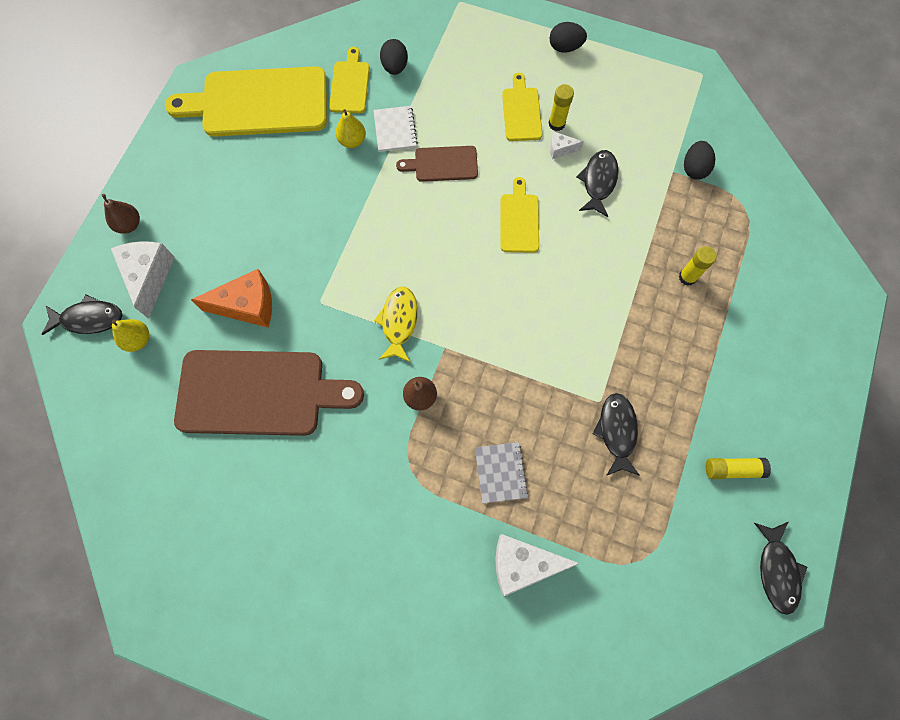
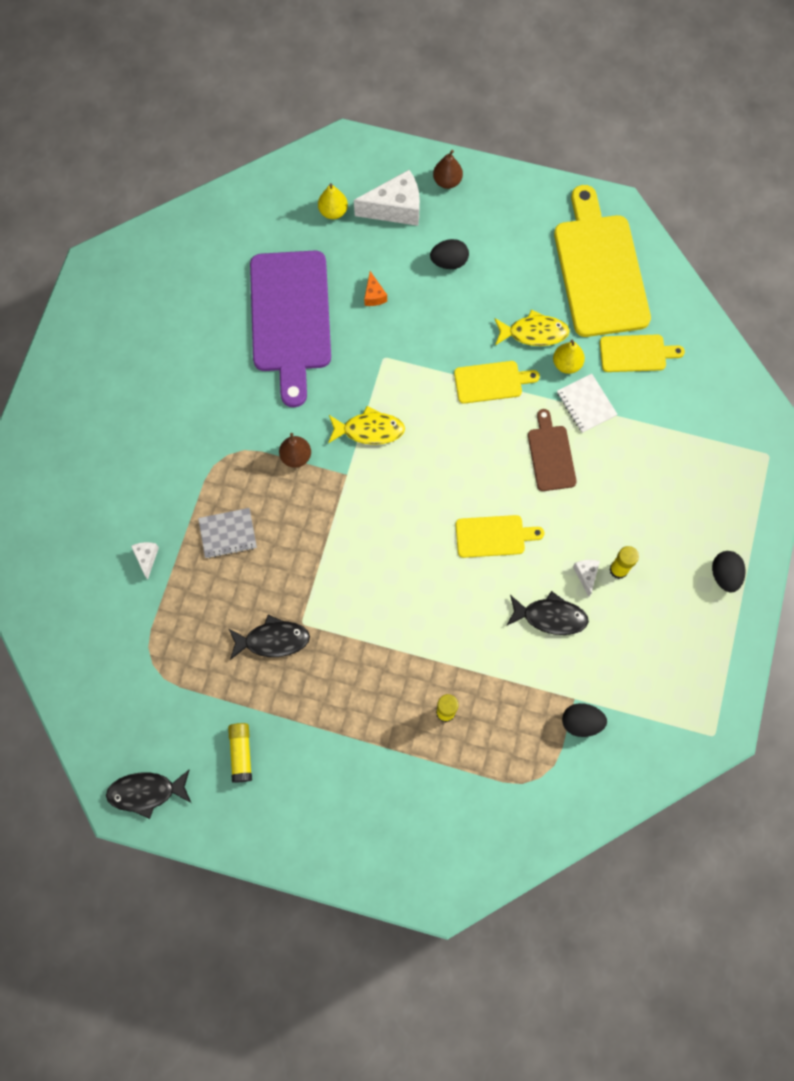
camera: 85 degrees right, 0 degrees up
(89, 319) = (350, 169): black fish -> none
(247, 306) = (374, 295): orange cheese -> orange cheese, size x0.49
(259, 393) = (290, 318): brown cutting board -> purple cutting board
(315, 164) = (534, 333): none -> yellow fish
(395, 67) = (666, 395): black egg -> black egg (449, 262)
(395, 130) = (586, 404): white notebook -> white notebook turned 75 degrees clockwise
(521, 111) = (629, 531): yellow cutting board -> yellow cutting board (491, 382)
(522, 563) = (146, 558): white cheese -> white cheese, size x0.49

